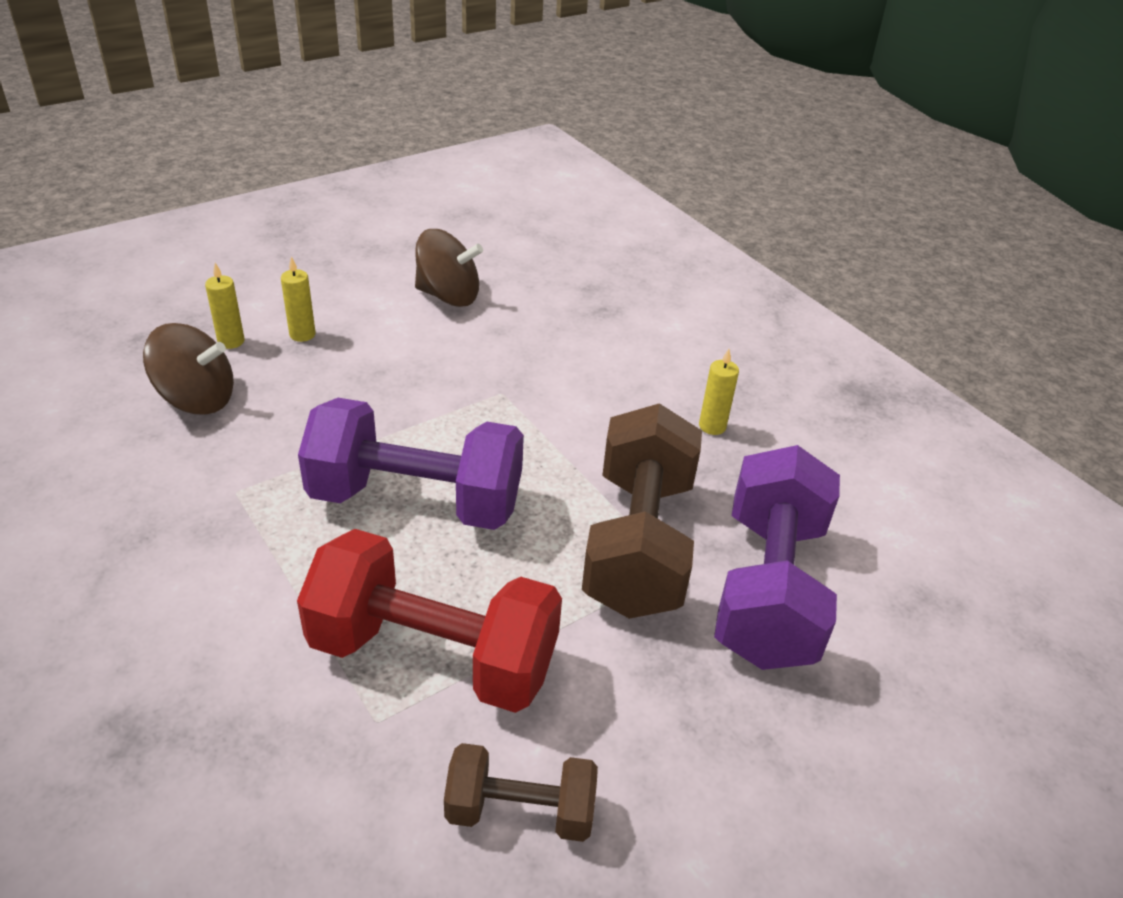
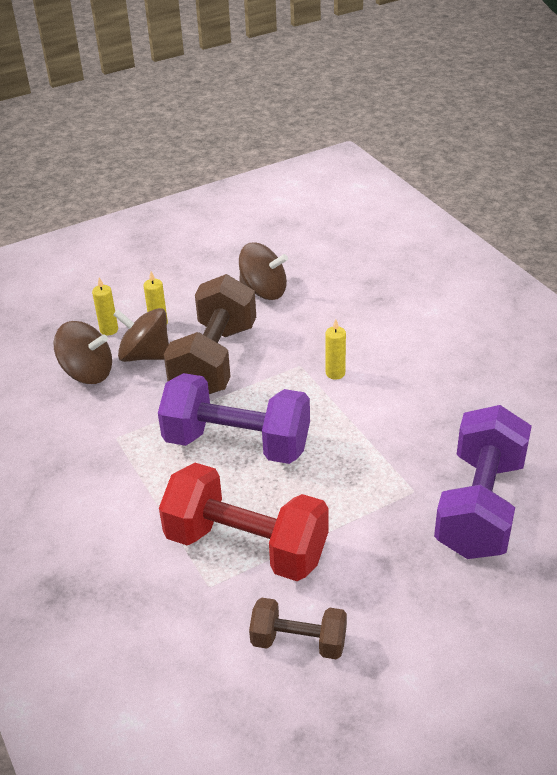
camera: 10 degrees right, 0 degrees up
(283, 376) = (145, 355): none -> brown spinning top
(638, 544) = (390, 474): brown dumbbell -> brown dumbbell (214, 360)
(712, 426) = (453, 389): yellow candle -> yellow candle (335, 373)

